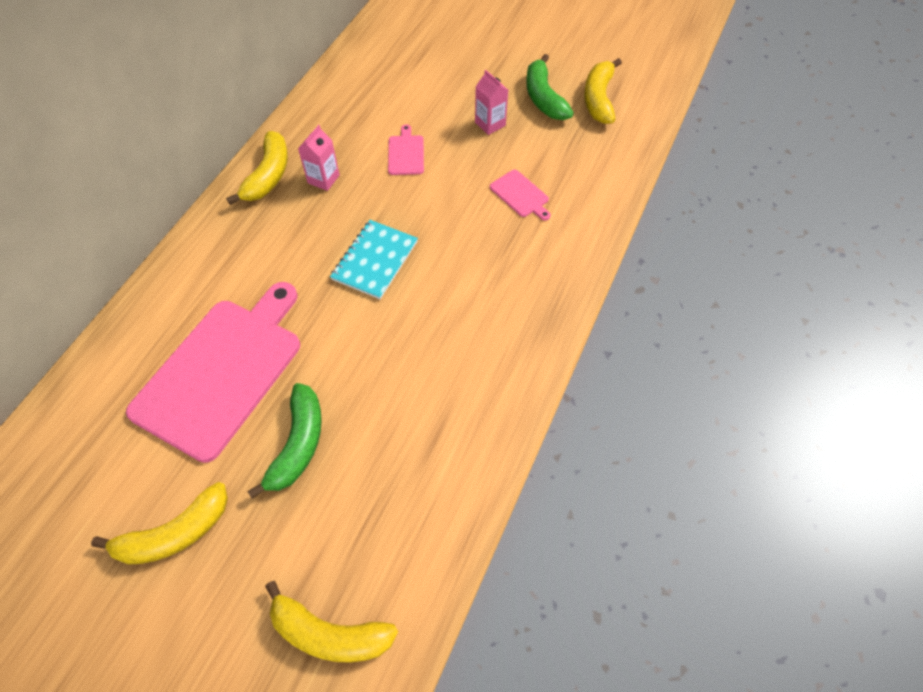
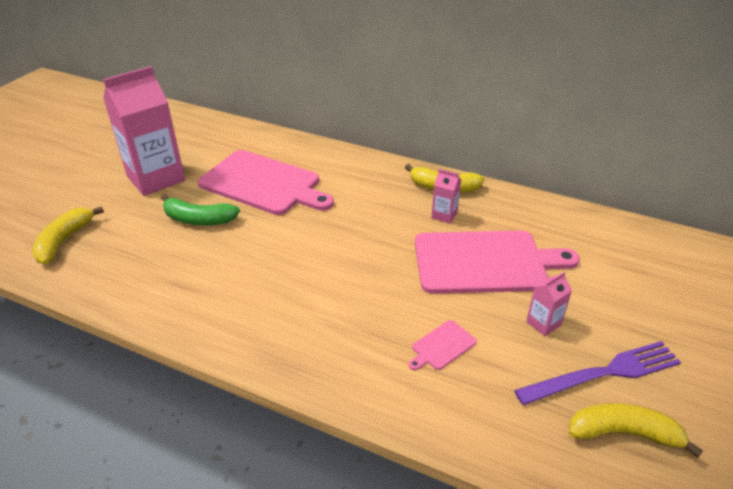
camera: 90 degrees right, 20 degrees down
(175, 533) = (156, 178): yellow banana -> pink carton
(375, 260) = (356, 248): turquoise notebook -> none
(406, 153) = (485, 262): pink cutting board -> pink cutting board, size x2.48
(543, 98) = (603, 373): green banana -> purple fork

